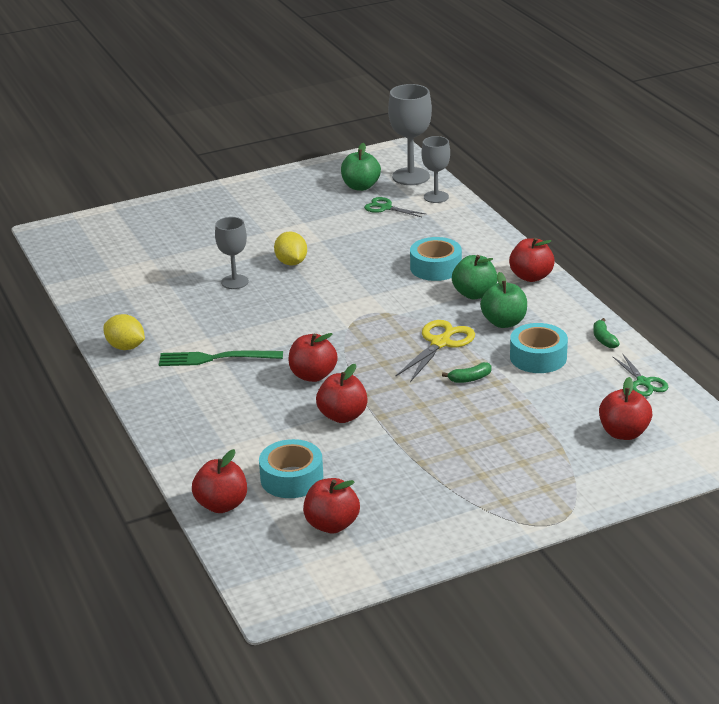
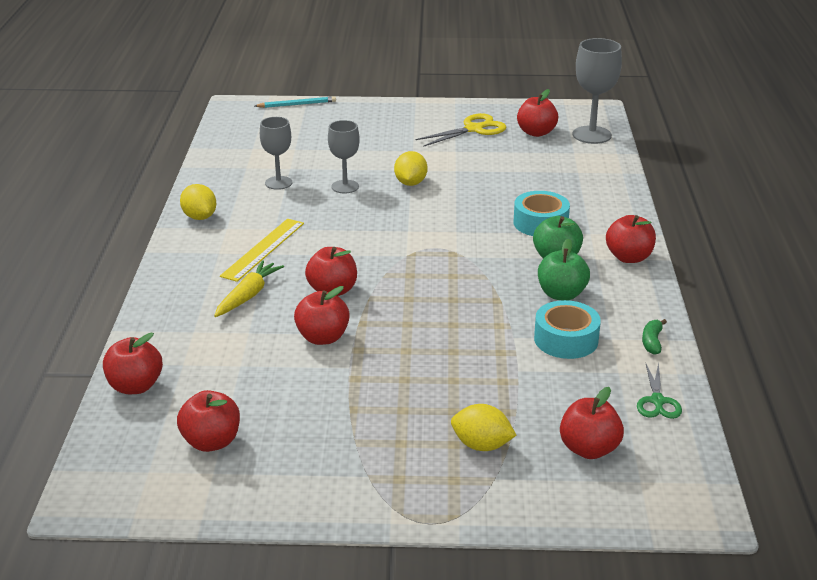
camera: 25 degrees right, 0 degrees up
(109, 215) = (297, 104): none -> turquoise pencil
(215, 358) = (263, 249): green fork -> yellow ruler
(243, 402) = (248, 296): none -> yellow carrot
(292, 478) = (220, 382): turquoise tape -> none
(360, 186) = (536, 133): green apple -> red apple
(385, 208) = (542, 157): green scissors -> none
(436, 197) = (599, 159): grey goblet -> grey goblet (278, 183)
(440, 343) = (480, 296): yellow scissors -> yellow scissors (474, 129)
(470, 379) = (477, 340): green banana -> none
(544, 456) = (481, 445): none -> yellow lemon

